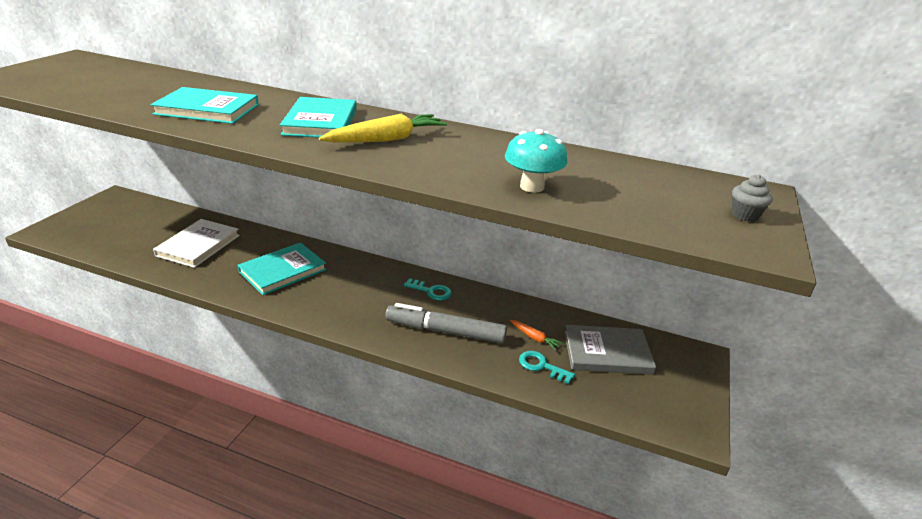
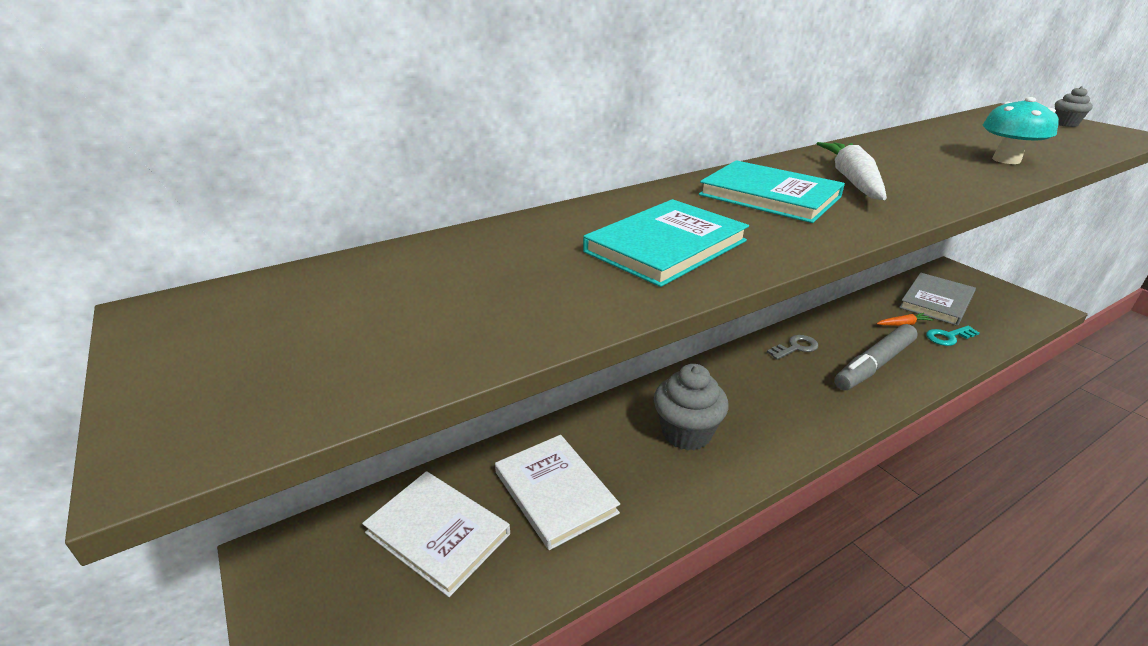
camera: 50 degrees left, 0 degrees up
(149, 226) = (437, 533): none -> white book
(283, 271) = (686, 433): turquoise book -> grey cupcake
(387, 139) = (852, 180): yellow carrot -> white carrot
(431, 291) = (795, 347): turquoise key -> grey key

